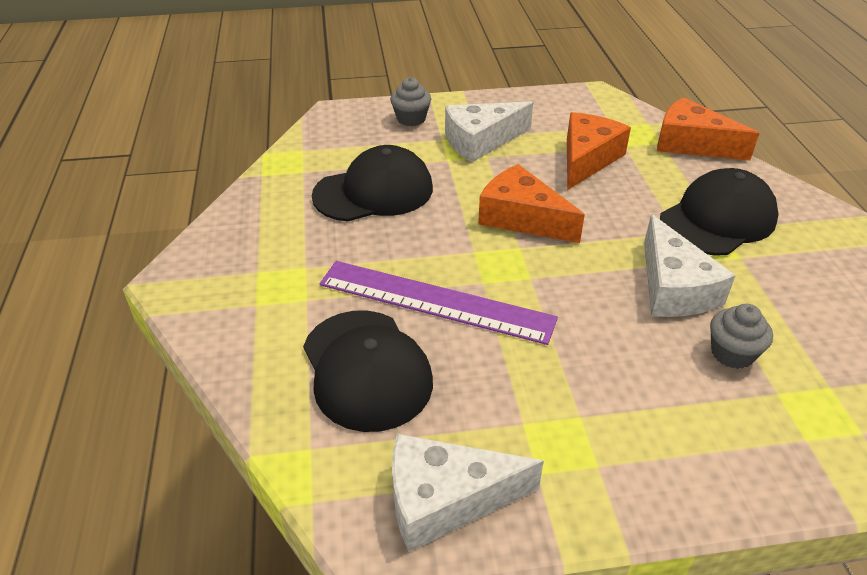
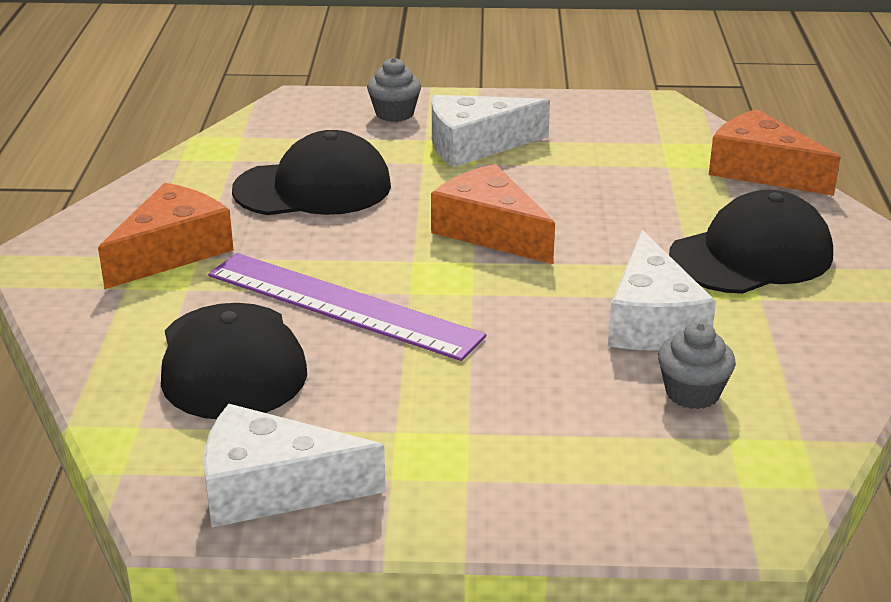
camera: 10 degrees right, 10 degrees down
(587, 159) = (608, 176): orange cheese -> orange cheese (172, 252)

